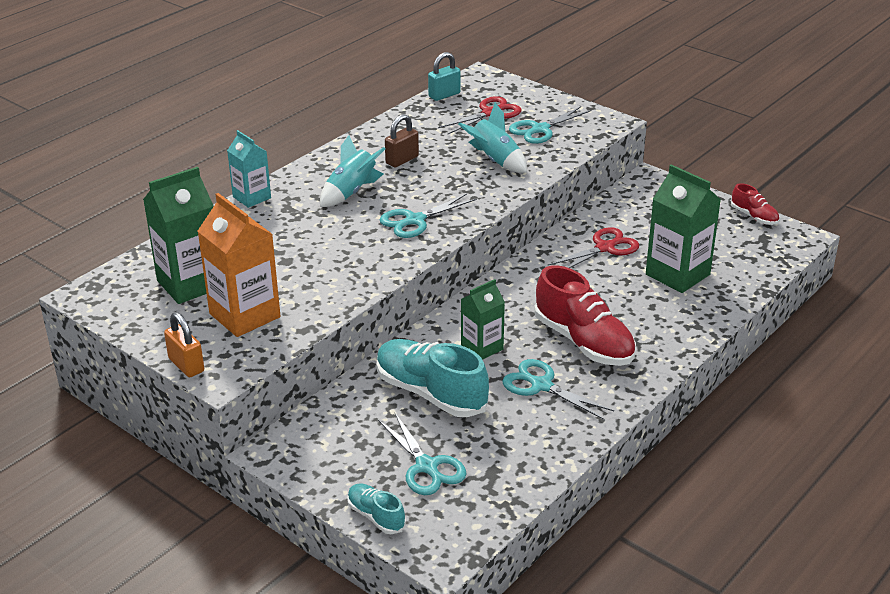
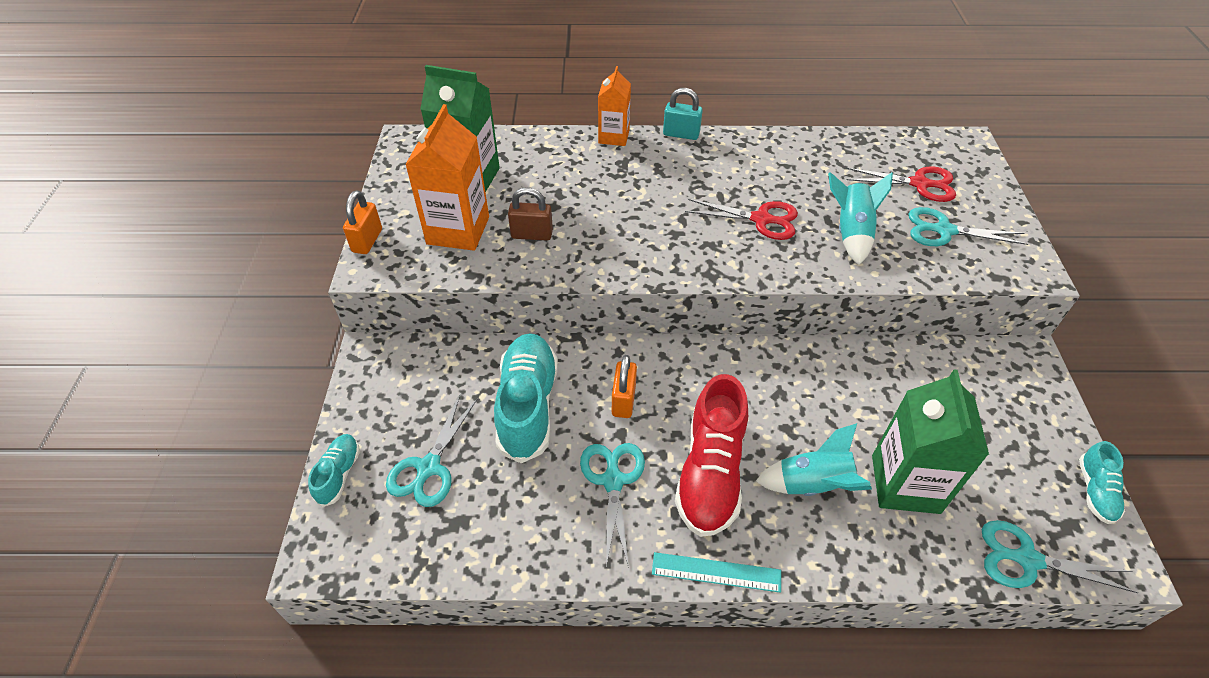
camera: 50 degrees right, 15 degrees up
(252, 197) = (614, 136): turquoise carton -> orange carton
(351, 192) = (687, 181): turquoise rocket -> turquoise rocket (812, 484)
(402, 160) = (771, 179): brown padlock -> brown padlock (532, 234)
(415, 220) = (695, 242): turquoise scissors -> turquoise scissors (1027, 559)
(444, 95) = (902, 141): turquoise padlock -> turquoise padlock (681, 134)
(482, 348) = (623, 400): green carton -> orange padlock
(605, 248) = (873, 395): red scissors -> red scissors (761, 219)
(655, 378) = (716, 572): none -> turquoise ruler
(754, 217) = (1095, 491): red shoe -> turquoise shoe

